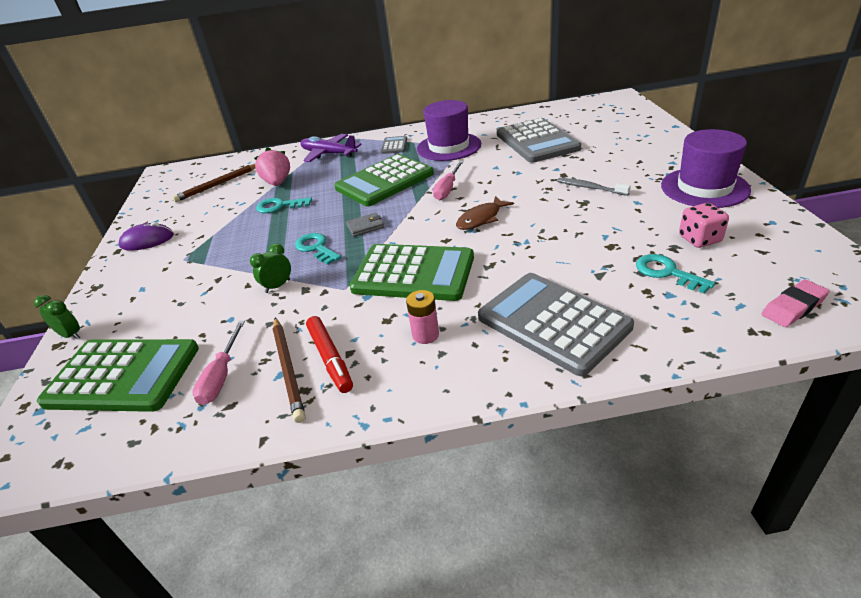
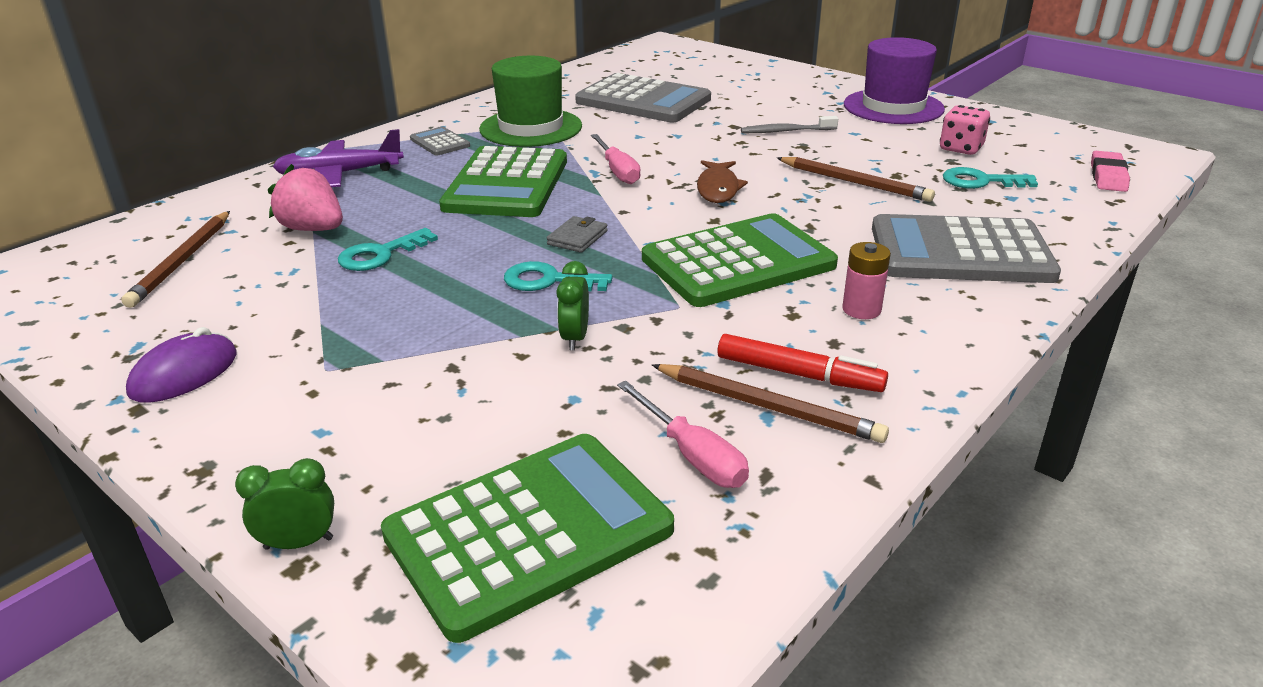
camera: 45 degrees left, 5 degrees down
(449, 147) = (531, 128): purple hat -> green hat
(571, 242) = (854, 182): none -> brown pencil

